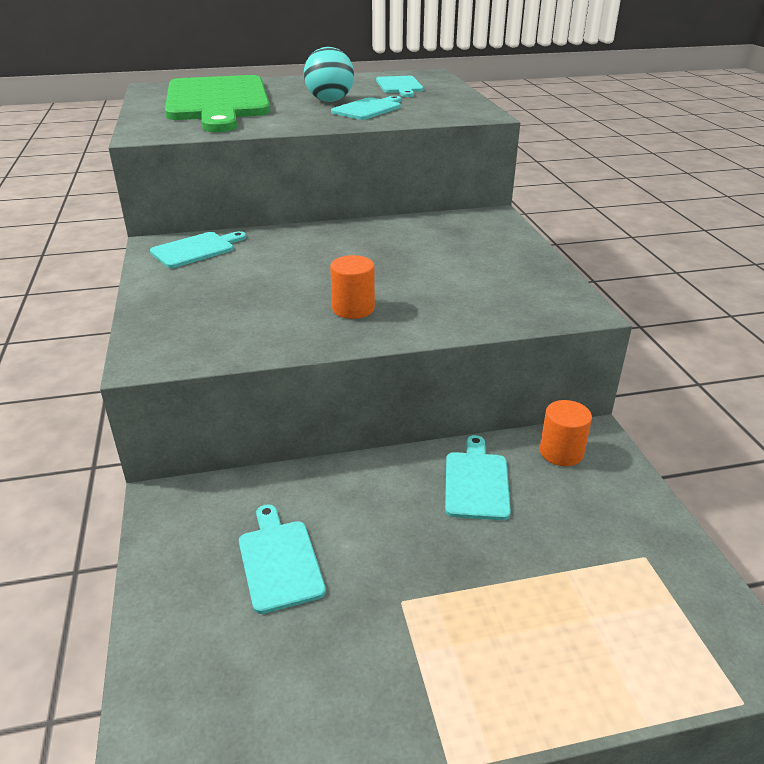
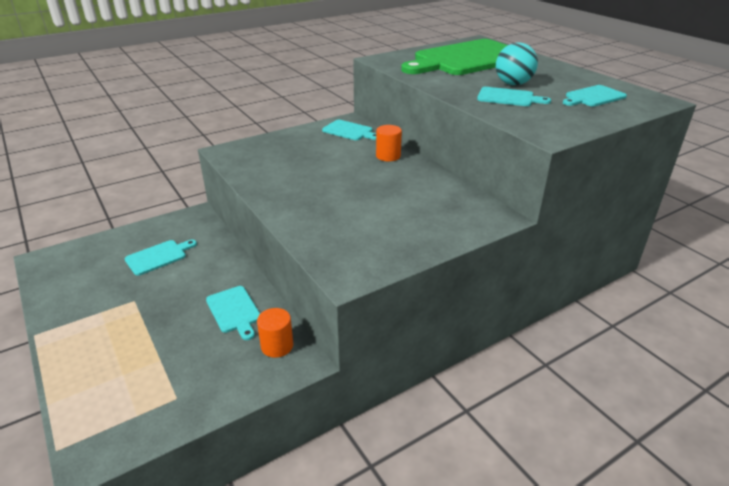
camera: 70 degrees right, 0 degrees up
(353, 309) = (301, 190): orange cylinder -> orange cylinder (388, 156)
(476, 482) = (234, 311): turquoise cutting board -> turquoise cutting board turned 75 degrees clockwise

